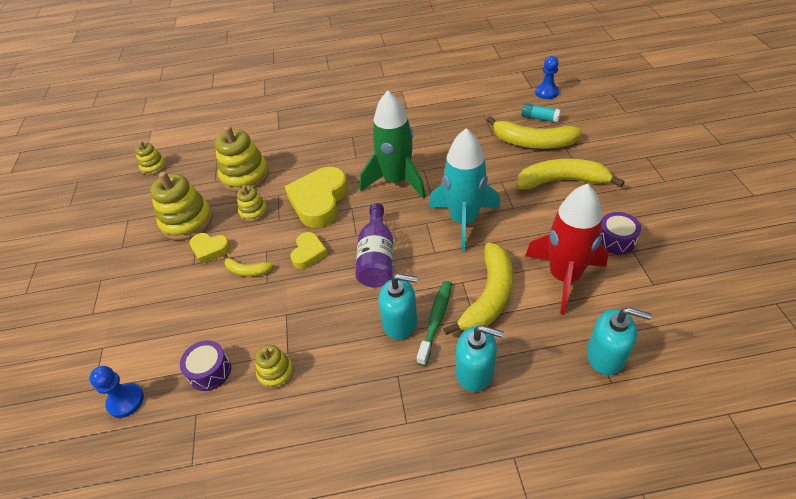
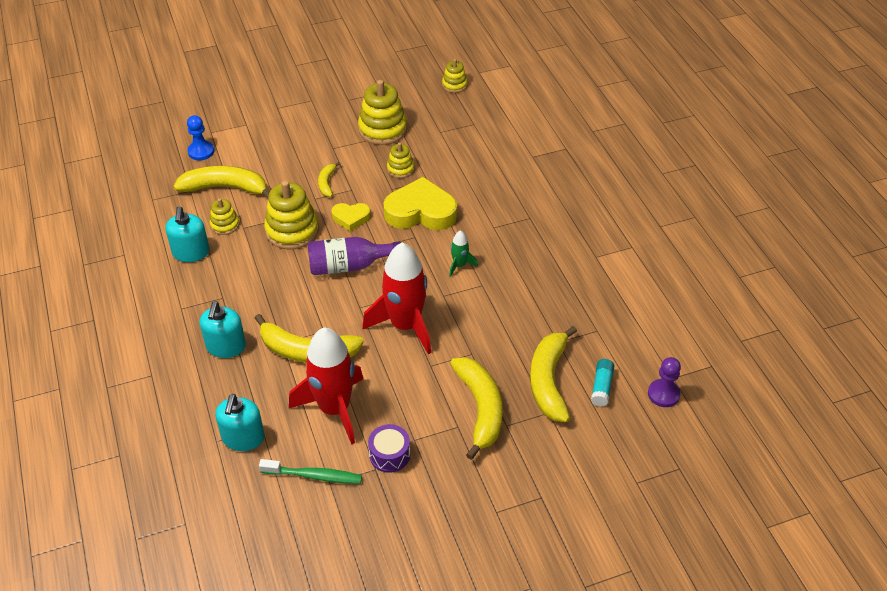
camera: 75 degrees right, 0 degrees up
(210, 249) = (350, 153): yellow heart -> none
(210, 371) = (225, 188): purple drum -> yellow banana
(245, 176) = (450, 150): yellow stacking toy -> yellow stacking toy (292, 231)
(396, 181) = (459, 265): green rocket -> green rocket, size x0.44
(400, 322) = (275, 292): turquoise soap dispenser -> turquoise soap dispenser (191, 252)
(436, 320) = (278, 316): green toothbrush -> green toothbrush (314, 476)
(464, 221) = (405, 325): turquoise rocket -> red rocket
(546, 92) = (663, 394): blue pawn -> purple pawn

